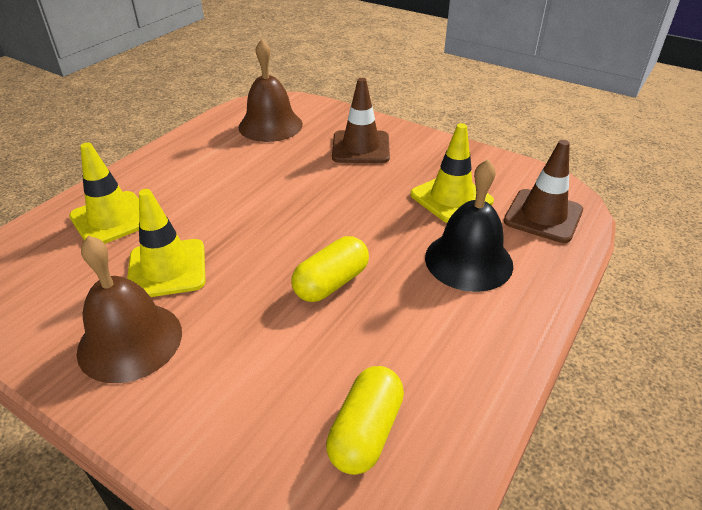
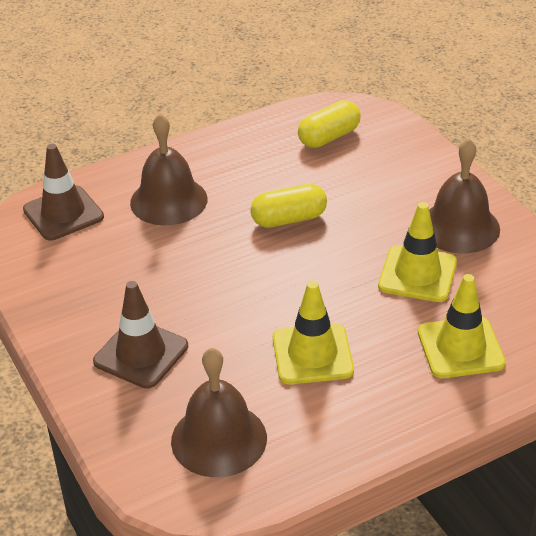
camera: 150 degrees left, 0 degrees up
(451, 198) = (118, 256): yellow traffic cone -> yellow traffic cone (312, 354)
(468, 260) = (168, 200): black bell -> brown bell

